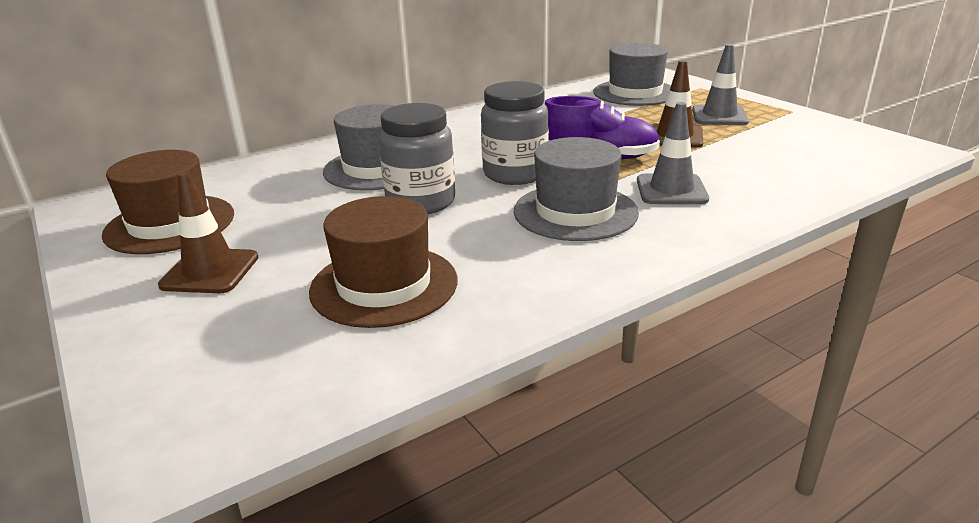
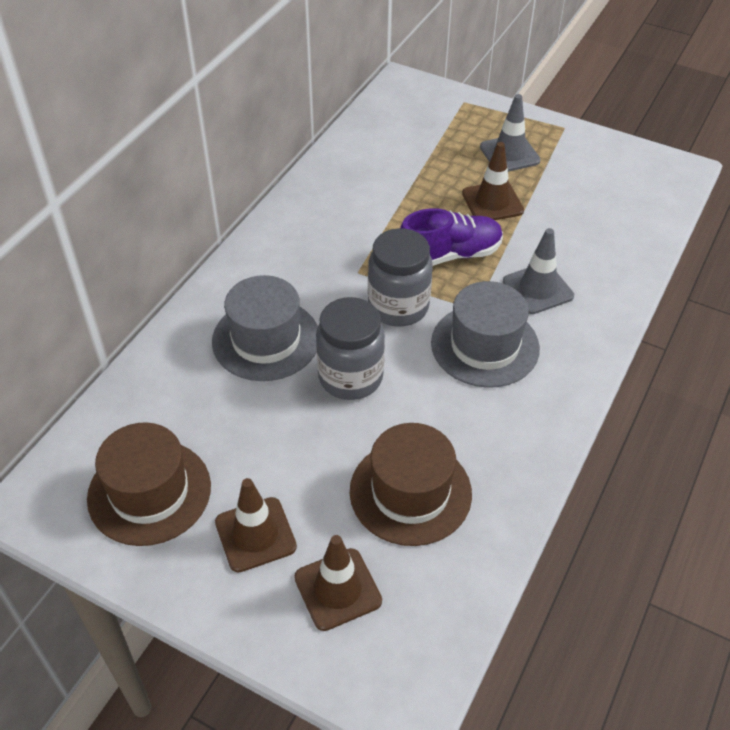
camera: 30 degrees left, 20 degrees up
(226, 330) = (338, 589): none -> brown traffic cone
(635, 93) = (410, 128): grey hat -> none

